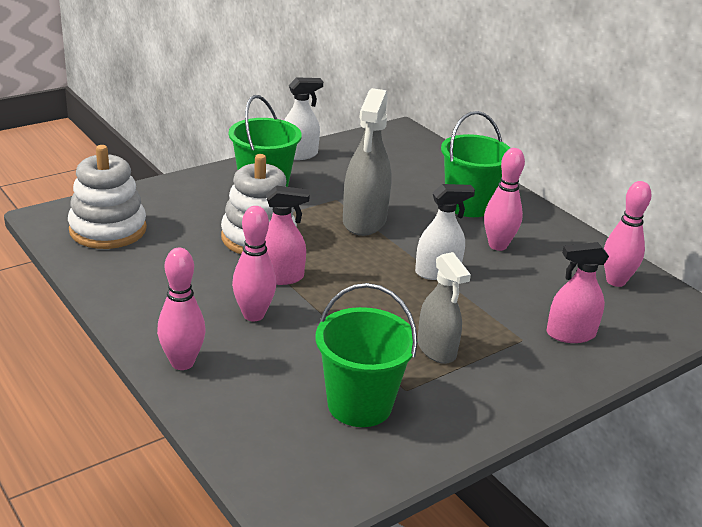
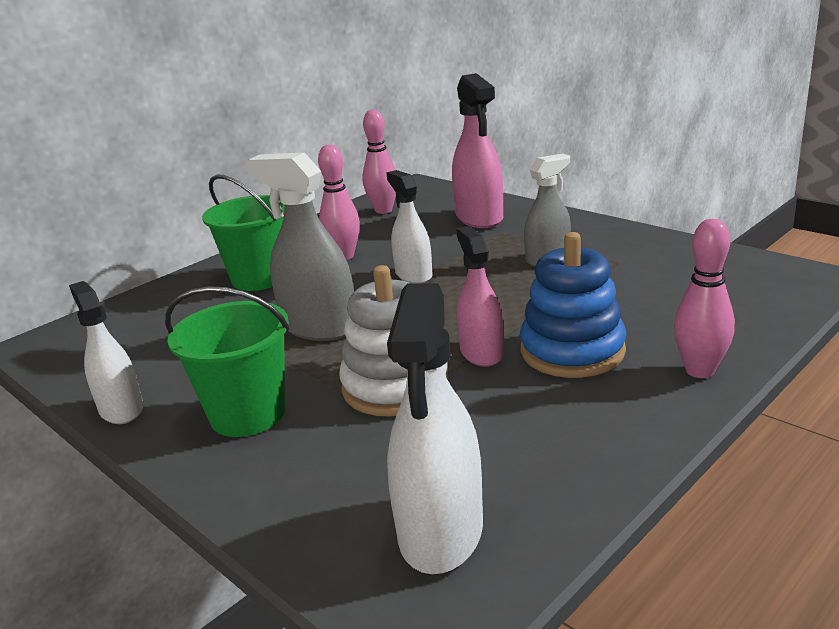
camera: 95 degrees left, 5 degrees down
(108, 229) = (441, 531): white stacking toy -> white spray bottle
(253, 315) = (572, 351): pink bowling pin -> blue stacking toy
(359, 405) = (661, 275): green bucket -> none
(364, 221) = (318, 327): grey spray bottle -> grey spray bottle turned 150 degrees counterclockwise
(570, 334) = (479, 217): pink spray bottle -> pink spray bottle, size x1.52

